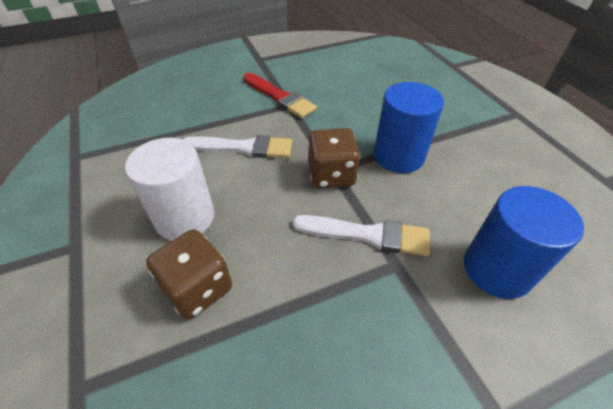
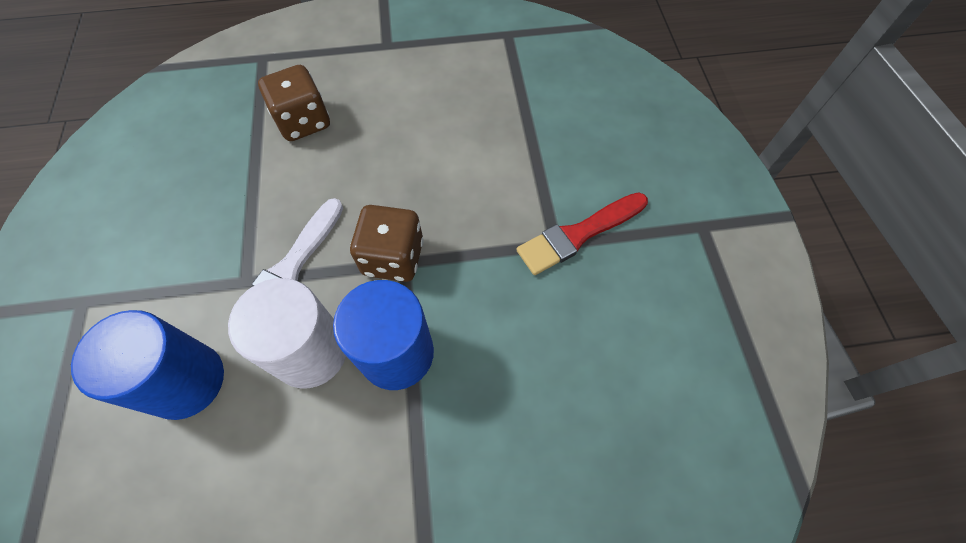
camera: 105 degrees right, 15 degrees up
(185, 217) = (386, 116): white cylinder -> white cylinder (310, 352)
(243, 148) = (475, 175): white brush -> none

